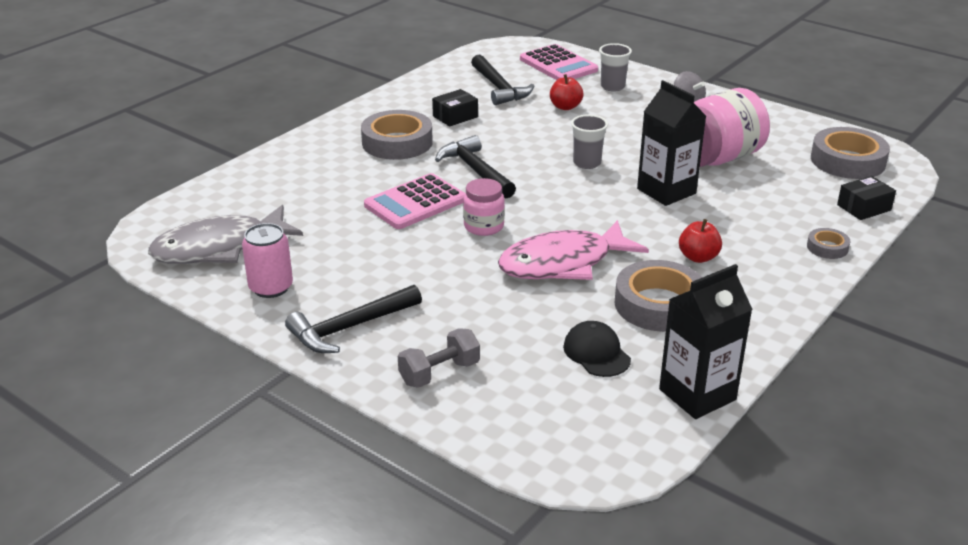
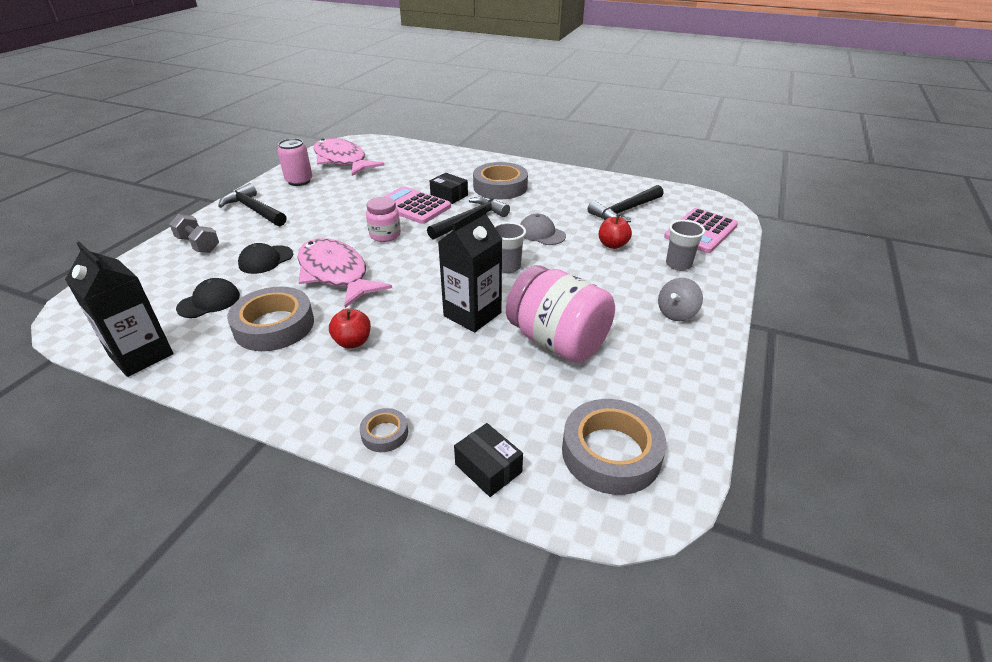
camera: 75 degrees right, 5 degrees up
(218, 248) = (342, 160): grey fish -> pink fish
(455, 116) = (557, 201): black box -> black box (449, 195)
(508, 313) = (266, 260): none -> black cap
(526, 136) = (541, 233): none -> grey cap

